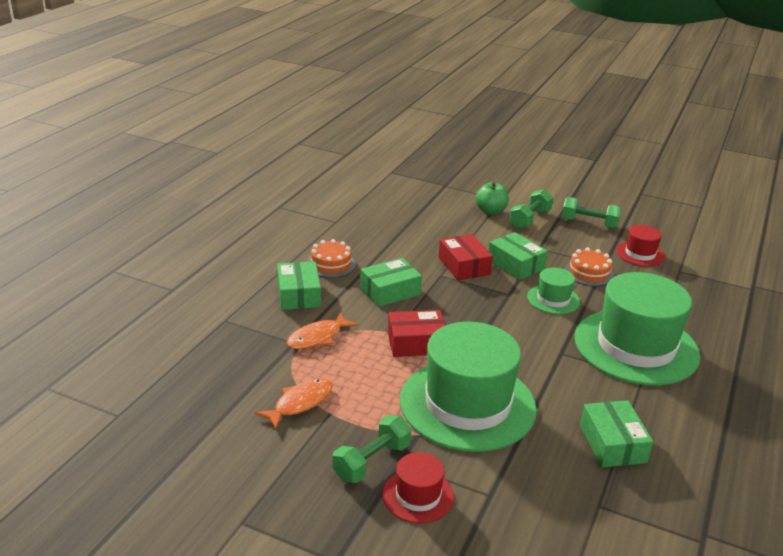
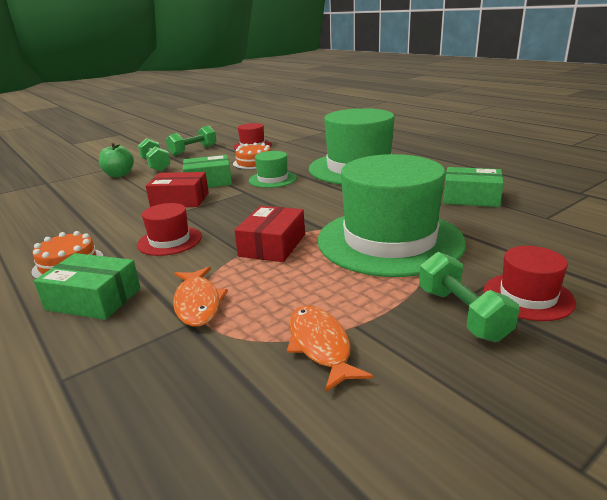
camera: 60 degrees left, 5 degrees down
(390, 291) = (169, 241): green box -> red hat

